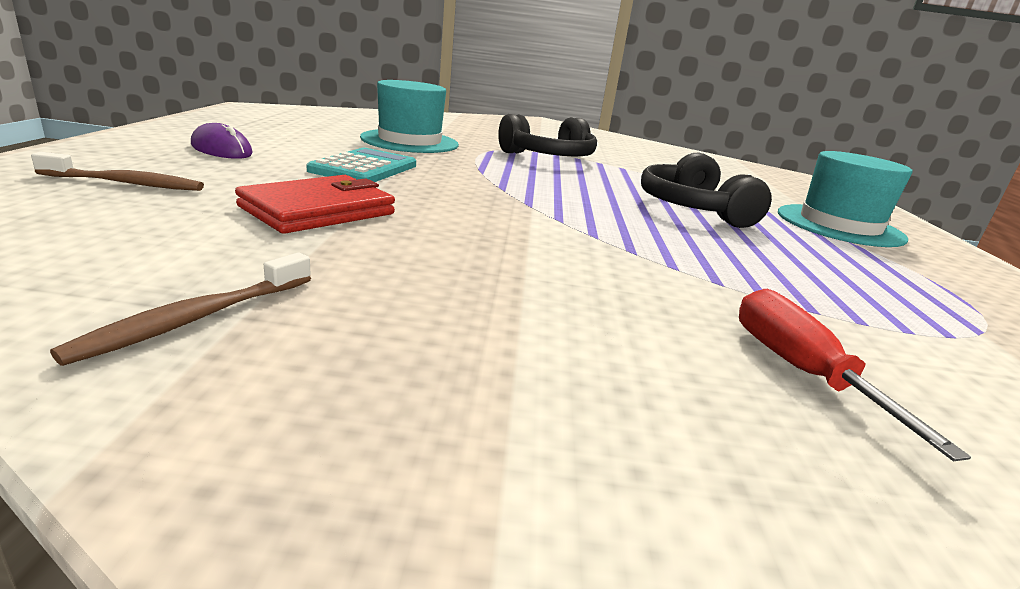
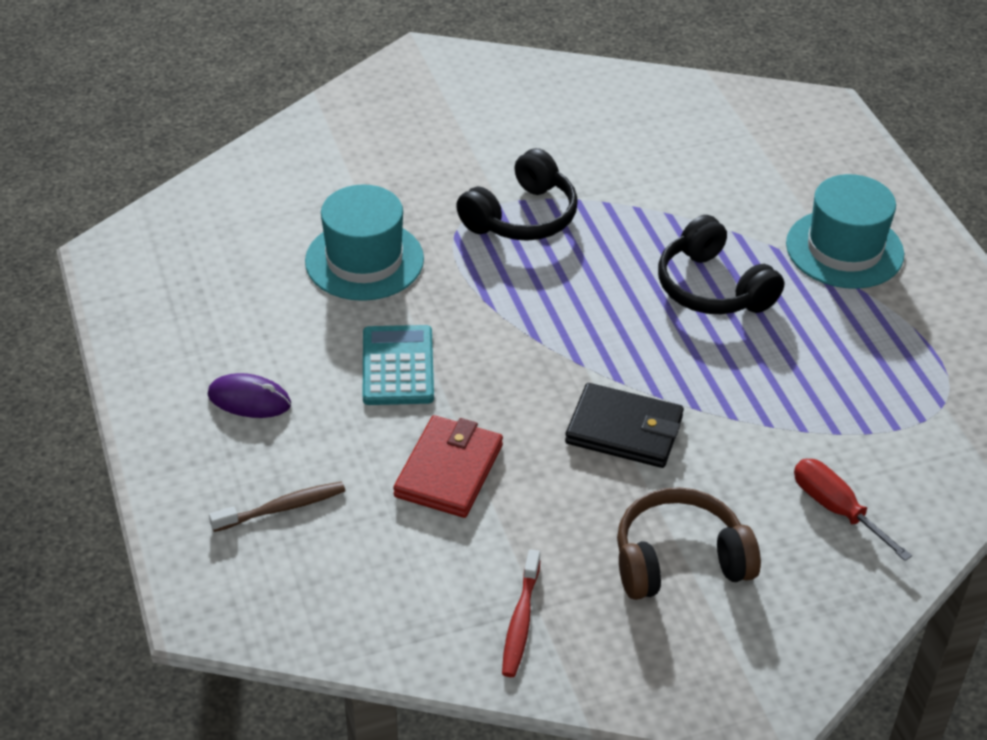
camera: 20 degrees left, 20 degrees up
(196, 318) = (520, 621): brown toothbrush -> red toothbrush
(507, 341) = (679, 560): none -> brown headphones
(536, 240) = (624, 430): none -> black wallet

